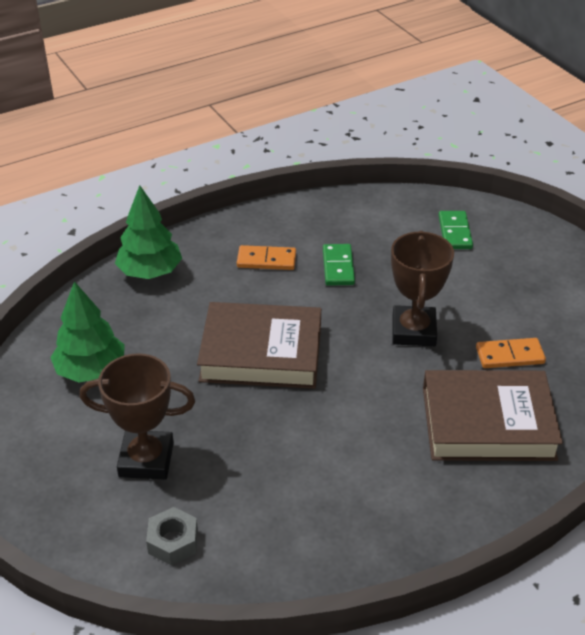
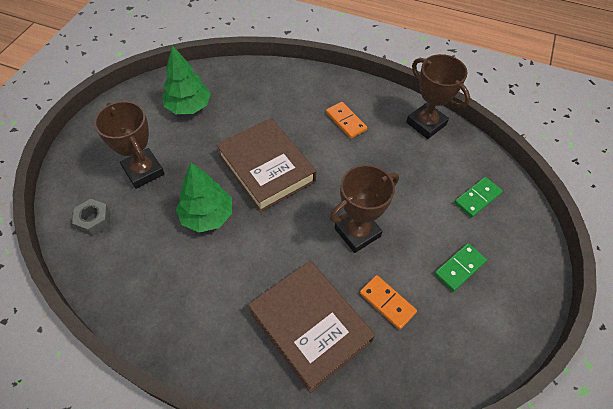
camera: 50 degrees right, 15 degrees up
(150, 272) = (284, 80): green tree -> green tree (207, 216)
(334, 210) = (426, 124): none -> brown trophy
(338, 267) = (376, 158): green domino -> green domino (459, 268)

